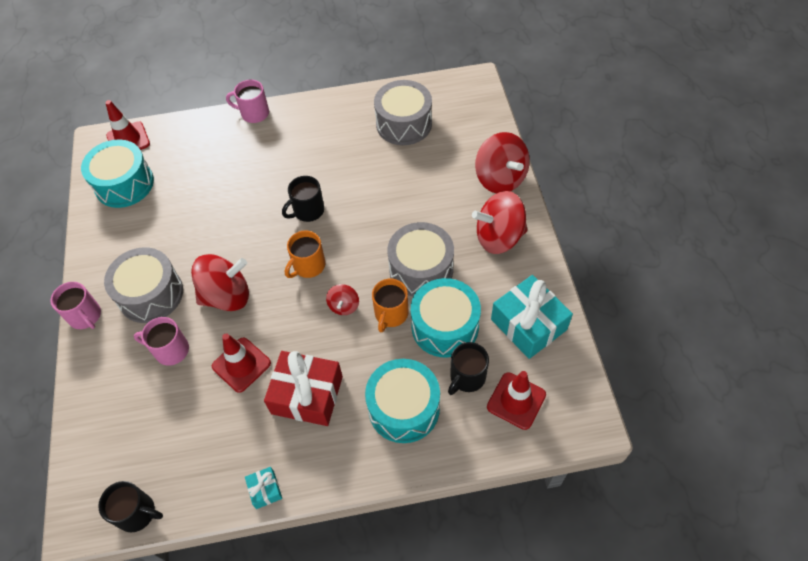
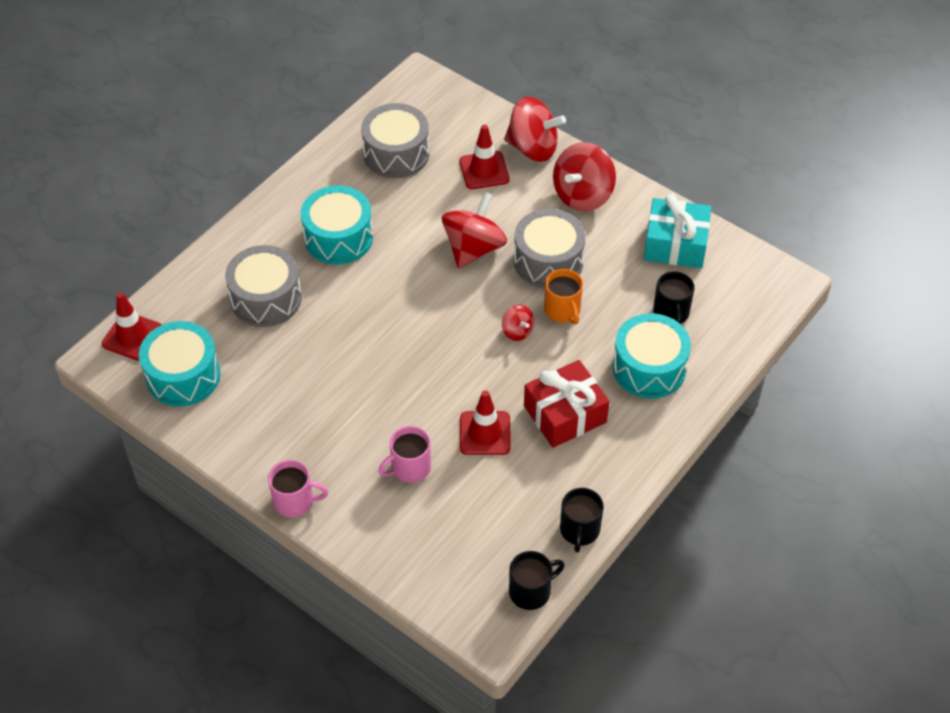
camera: 45 degrees left, 5 degrees down
(151, 294) = (334, 442): grey drum -> grey drum (266, 298)
(227, 296) = (406, 394): red spinning top -> red spinning top (473, 248)
(254, 113) = (237, 232): pink mug -> none
(265, 490) = (610, 499): turquoise gift -> none
(308, 211) = (396, 281): black mug -> black mug (579, 530)
(308, 266) = (450, 323): orange mug -> none
(445, 326) = (615, 290): turquoise drum -> turquoise drum (338, 237)
(516, 401) = (723, 303): red traffic cone -> red traffic cone (484, 170)

